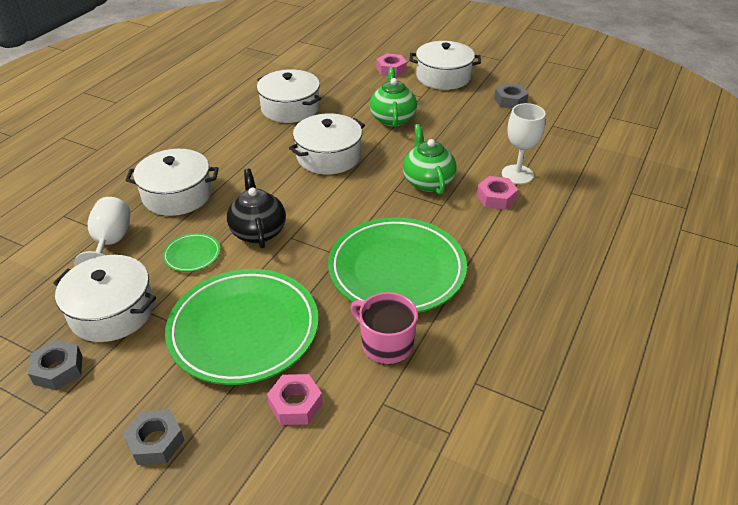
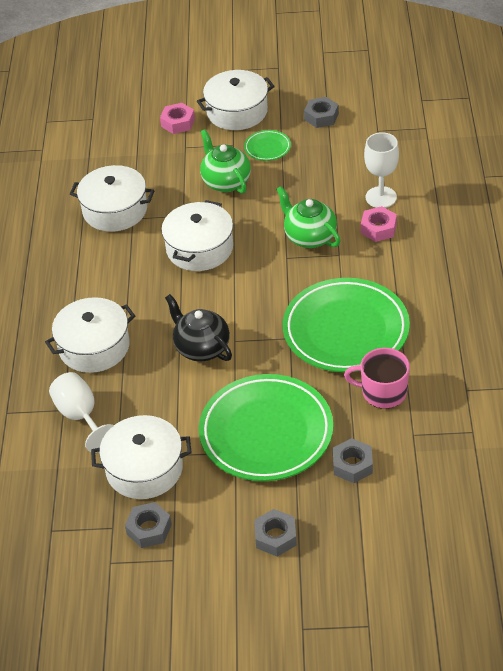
camera: 25 degrees left, 5 degrees up
(192, 255) = (164, 393): green plate -> green plate (267, 148)
(295, 404) = (352, 465): pink nut -> grey nut

